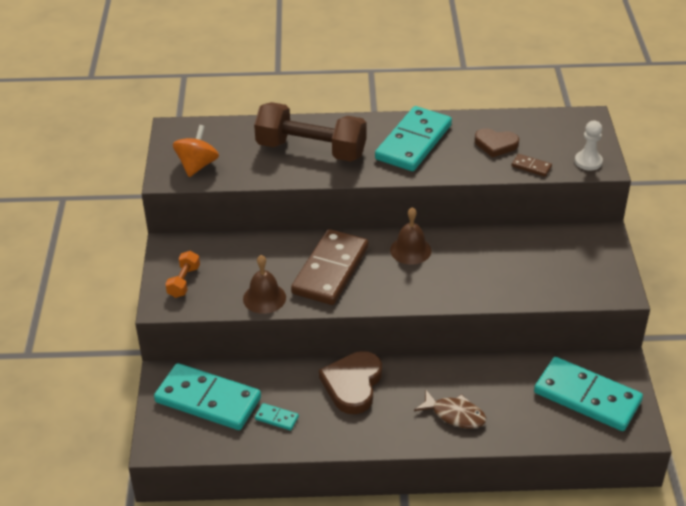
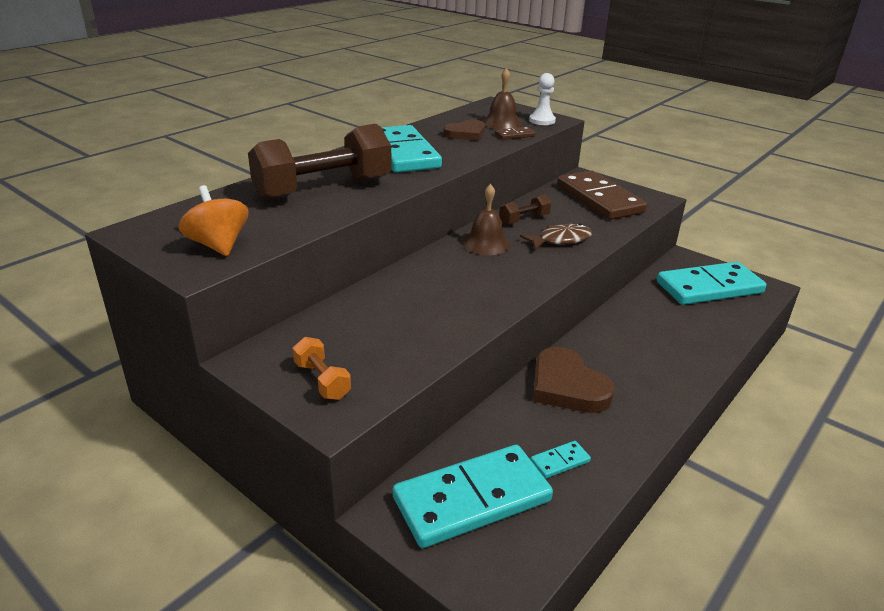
camera: 50 degrees left, 10 degrees down
(264, 298) = (432, 343): brown bell -> brown bell (502, 123)
(330, 270) = (450, 289): brown domino -> brown domino (599, 199)
(455, 414) = (668, 353): brown fish -> brown fish (560, 240)
(473, 246) = (524, 219): none -> brown dumbbell

